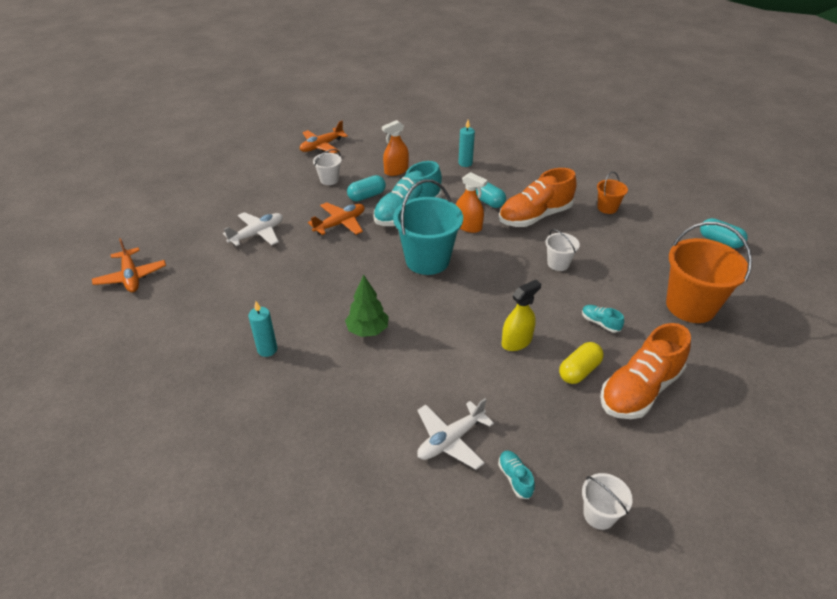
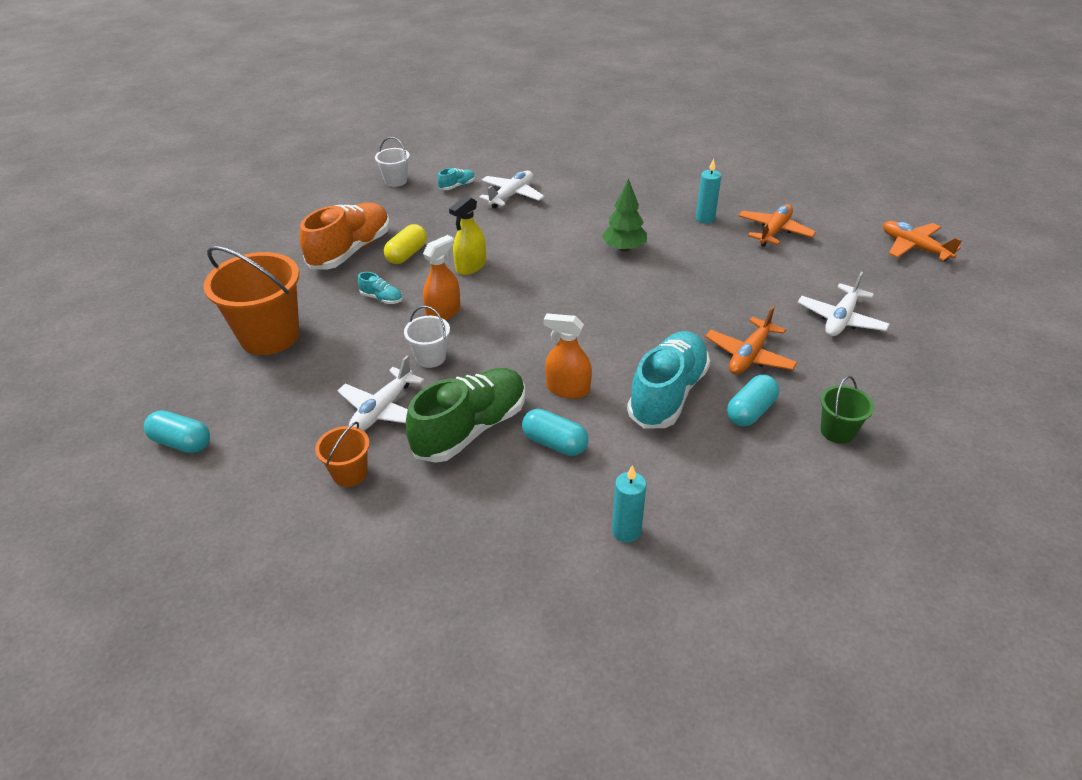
camera: 165 degrees right, 0 degrees up
(322, 146) = (931, 514): orange plane -> orange plane (774, 231)
(329, 180) = (837, 431): white bucket -> green bucket
(396, 171) = (742, 479): orange spray bottle -> orange spray bottle (443, 312)
(427, 260) = (601, 329): turquoise bucket -> none
(515, 478) = (457, 186): turquoise shoe -> turquoise shoe turned 90 degrees counterclockwise
(535, 216) = (471, 429): orange shoe -> green shoe
(591, 236) = (382, 410): none -> white plane

